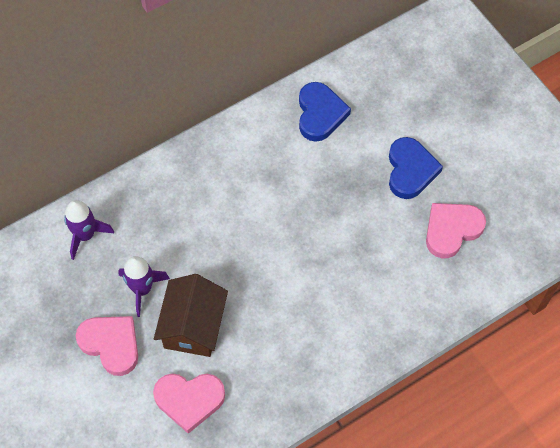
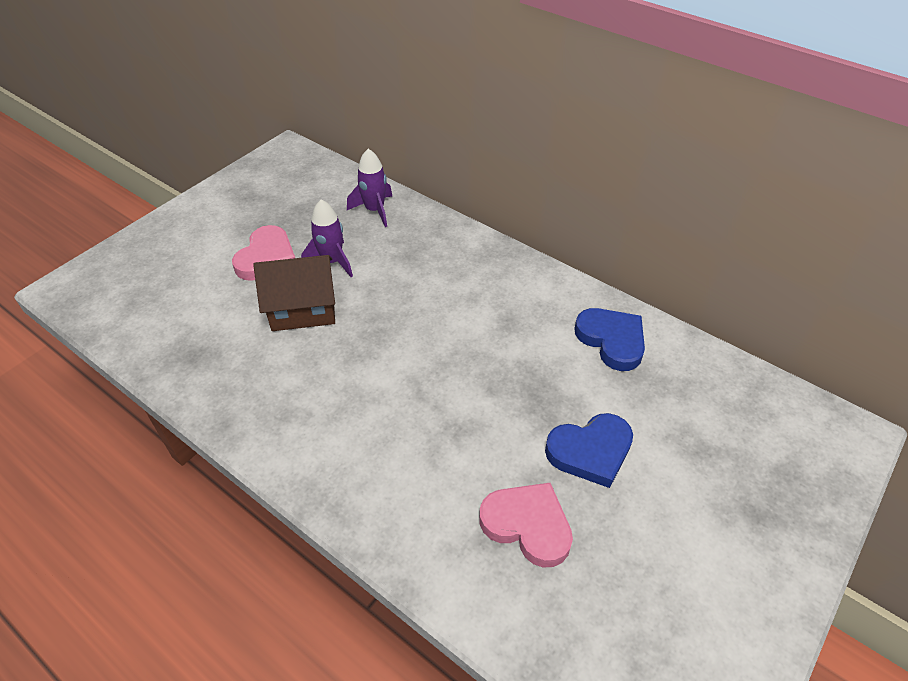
camera: 70 degrees right, 15 degrees down
(189, 400) = (218, 329): pink heart -> none
(320, 114) = (611, 340): blue heart -> blue heart turned 105 degrees counterclockwise

